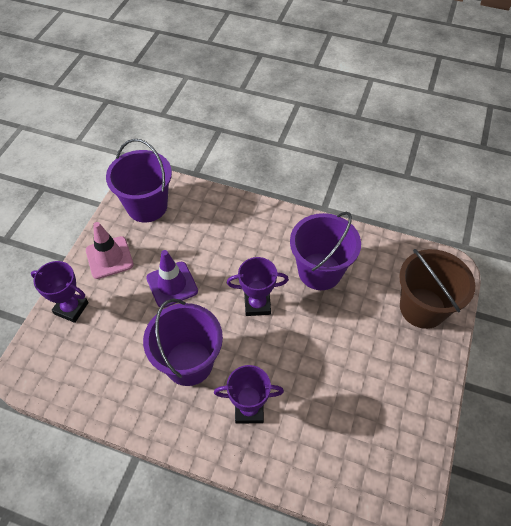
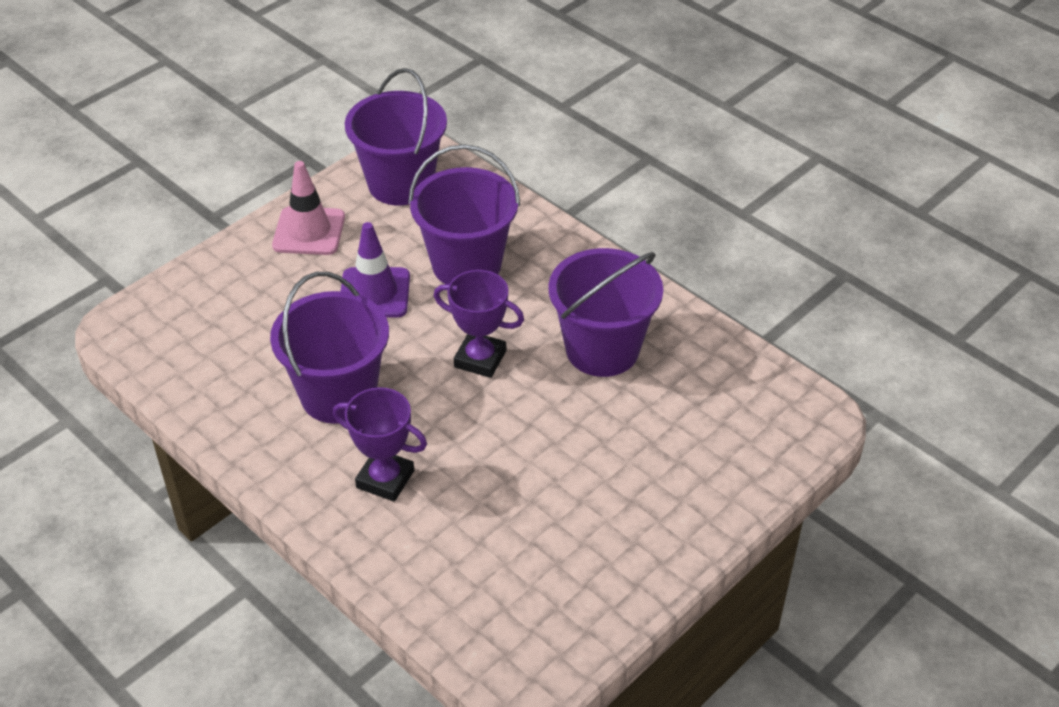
camera: 25 degrees right, 10 degrees down
(71, 308) = (222, 275): purple trophy -> none
(214, 245) = (466, 264): none -> purple bucket
(422, 308) = (730, 451): brown bucket -> none

